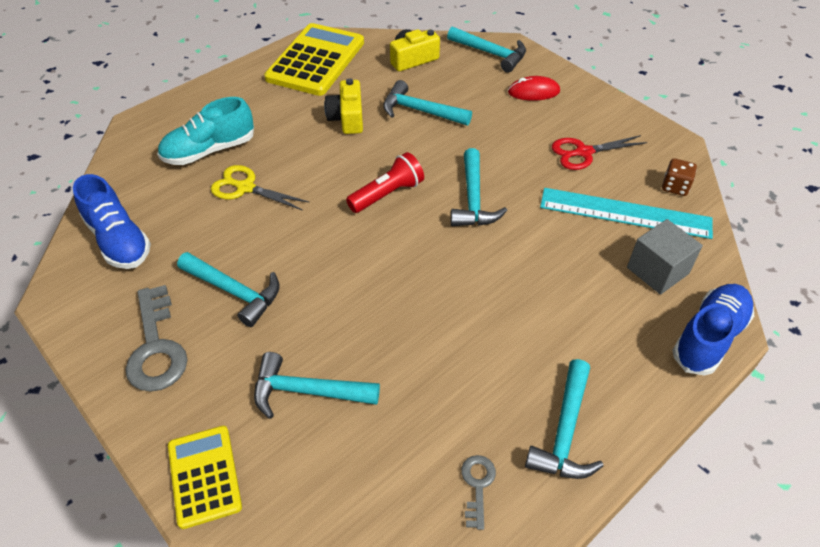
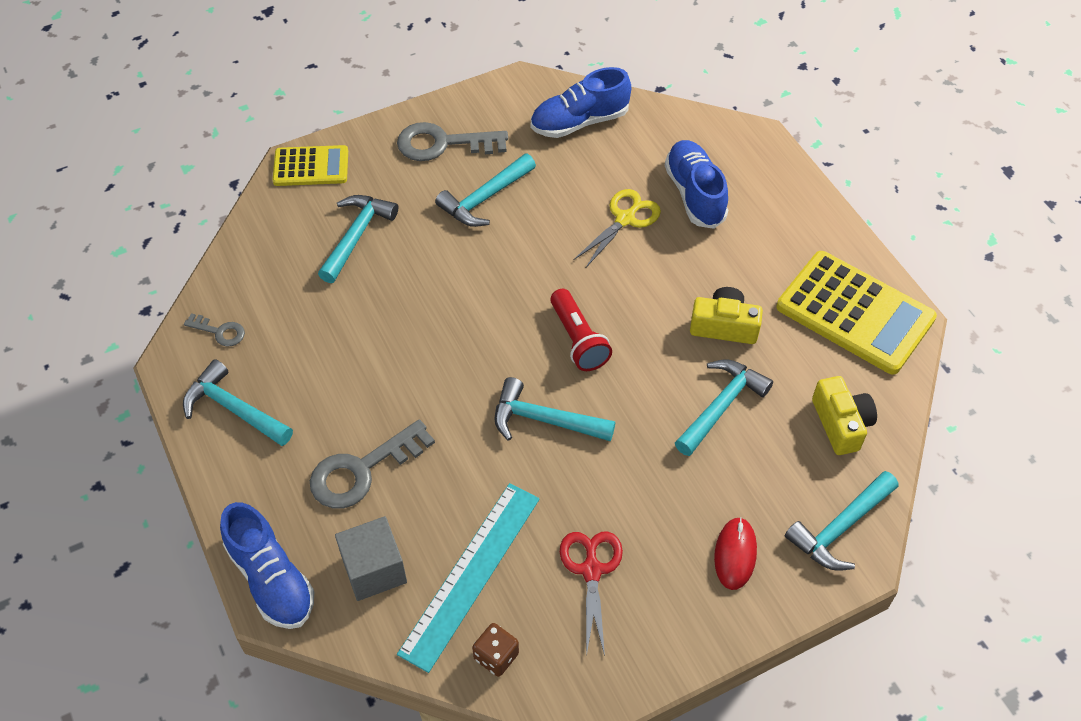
camera: 105 degrees right, 5 degrees up
(209, 150) = (694, 194): turquoise shoe -> blue shoe
(576, 304) = (362, 470): none -> grey key

